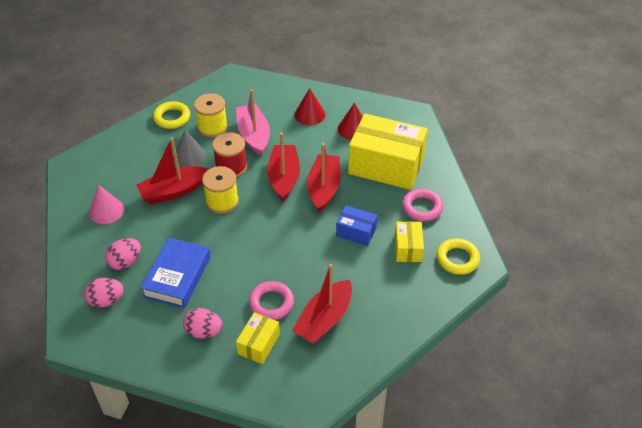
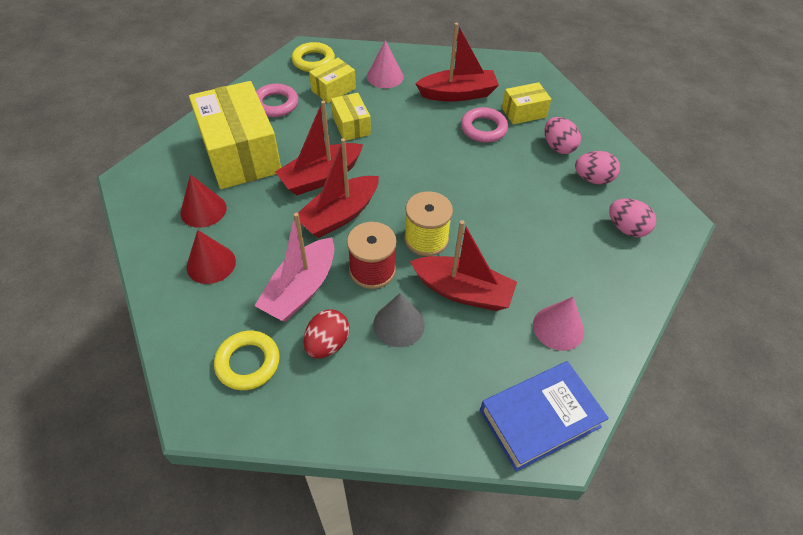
camera: 135 degrees left, 5 degrees up
(125, 262) = (580, 251): pink egg -> pink egg (593, 179)
(172, 118) = (356, 408): yellow ring -> yellow ring (248, 363)
(177, 276) = (541, 202): blue book -> blue book (540, 418)
(212, 127) = (327, 344): yellow spool -> red egg
(356, 232) = (351, 126): blue box -> yellow box
(393, 289) = (385, 76): none -> pink cone

